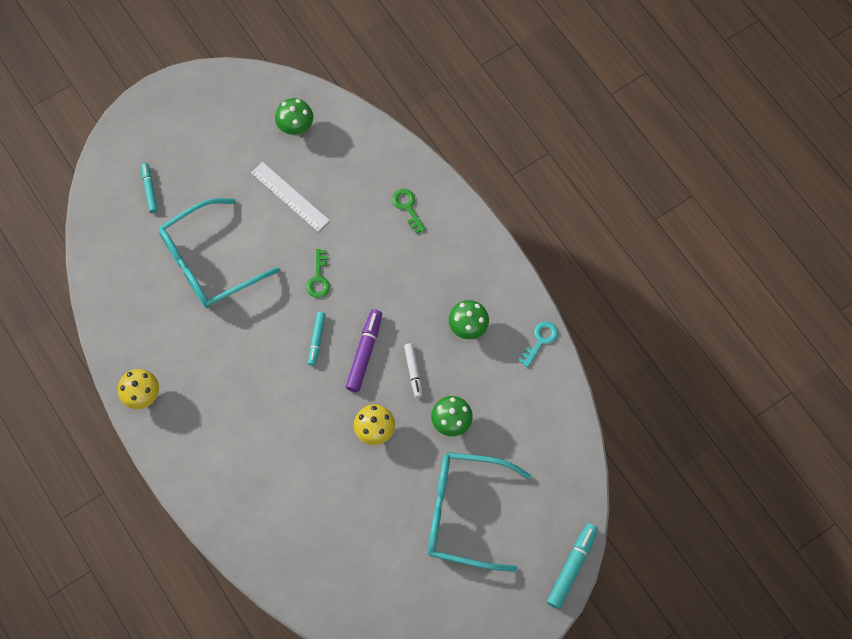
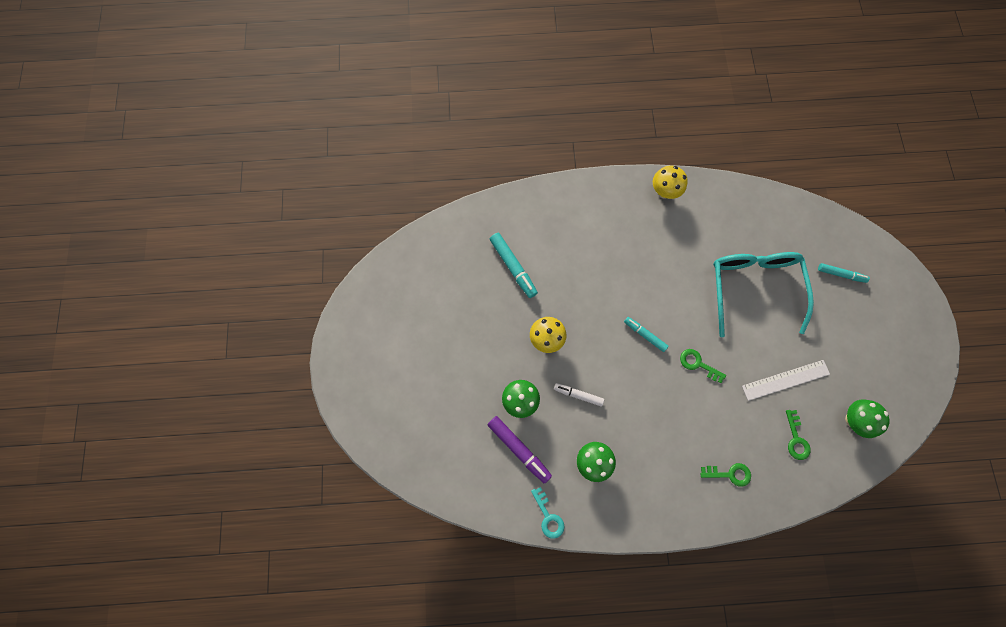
camera: 120 degrees right, 5 degrees up
(342, 166) = (796, 439): none -> green key
(364, 353) = (614, 365): purple marker -> purple marker (519, 449)
(464, 513) = (444, 369): turquoise glasses -> none
(572, 567) = (354, 426): turquoise marker -> turquoise marker (513, 267)

